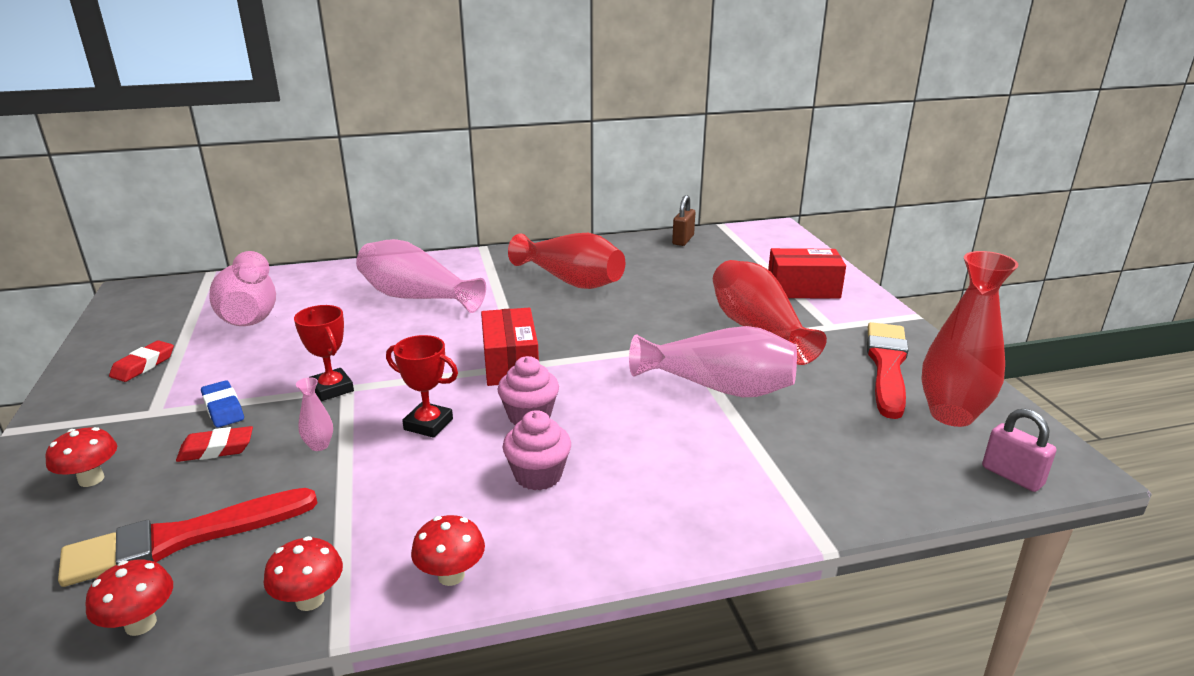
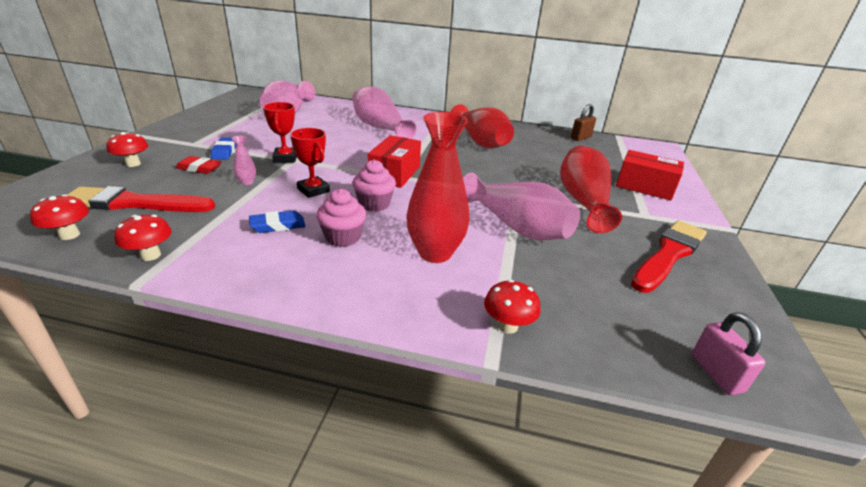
camera: 25 degrees right, 5 degrees up
(143, 365) = (214, 123): red eraser -> none
(437, 491) = (278, 225): none -> blue eraser
(451, 575) = (232, 273): red mushroom -> red mushroom (507, 326)
(951, 415) = (697, 306): red vase -> red vase (435, 253)

